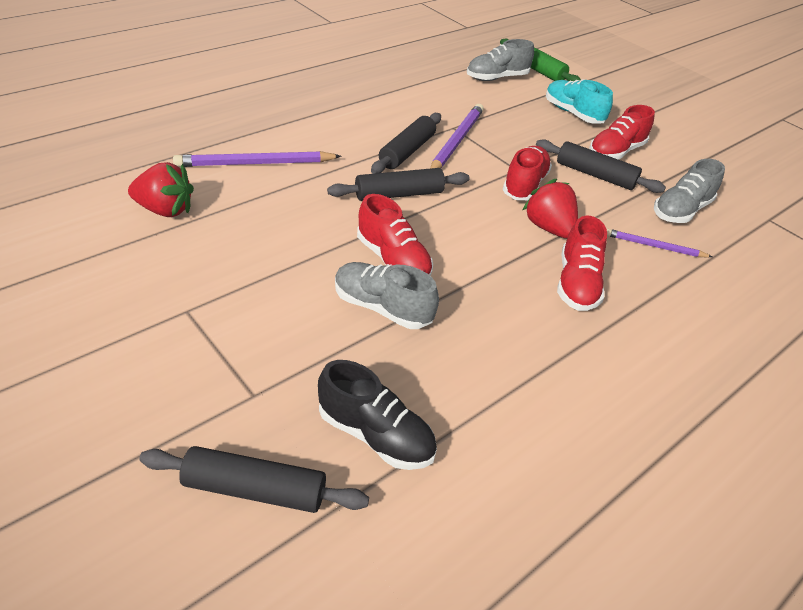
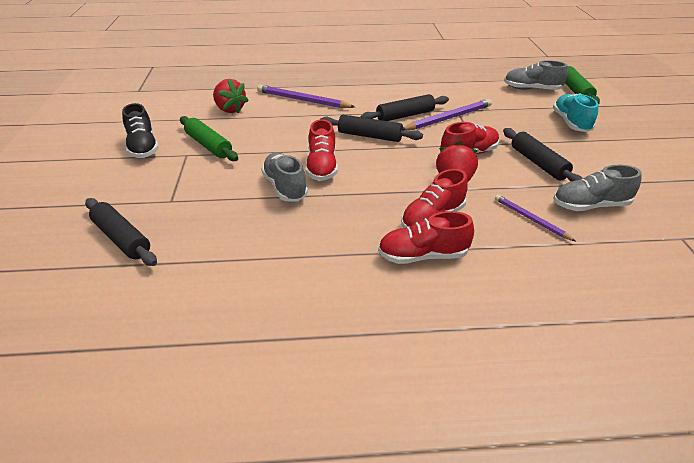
camera: 40 degrees right, 5 degrees down
(204, 282) = (209, 145): none -> green rolling pin
(375, 435) = (204, 242): black shoe -> black shoe (143, 147)
(616, 152) = (578, 154): red shoe -> red shoe (423, 256)

